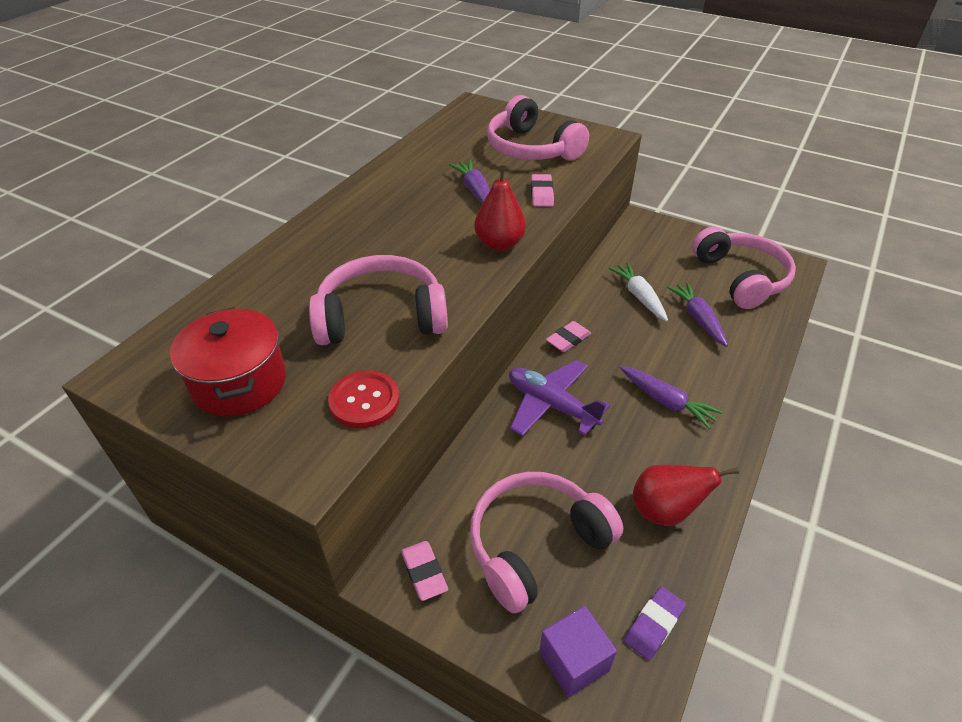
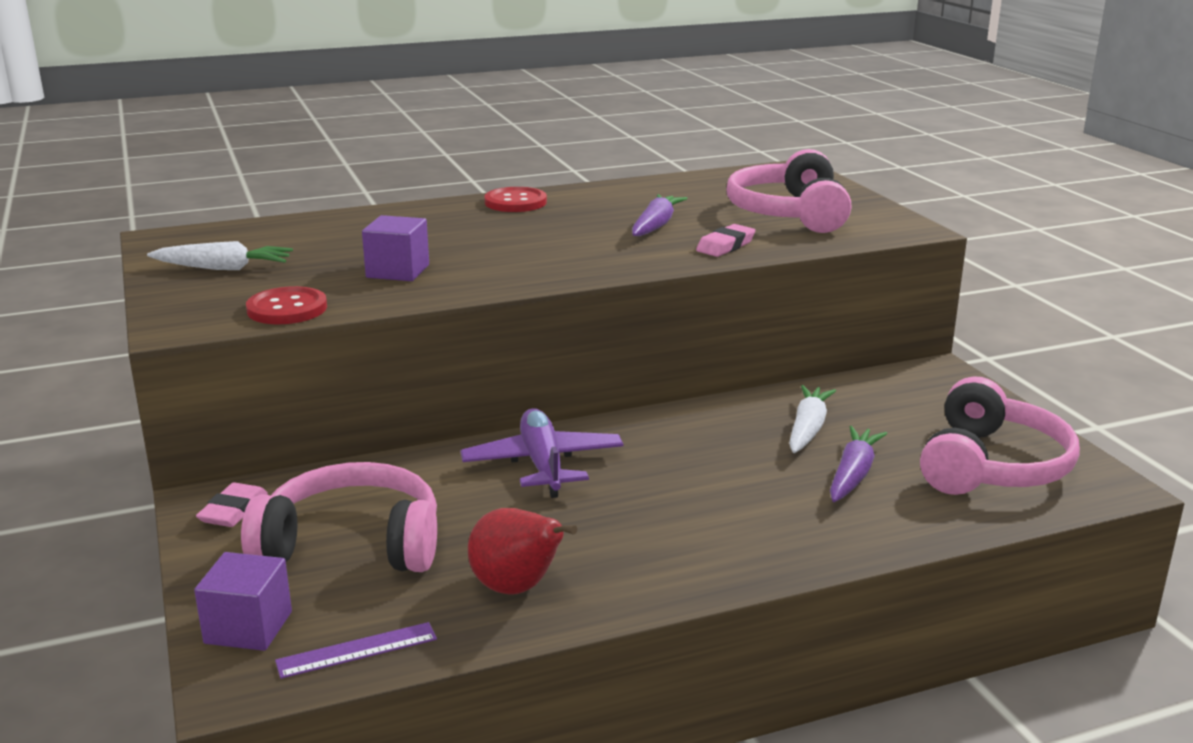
camera: 40 degrees right, 20 degrees down
(239, 383) = (224, 268): red pot -> white carrot
(352, 205) = (515, 202): none -> red button
(381, 317) = (398, 271): pink headphones -> purple cube
(499, 244) = (602, 264): red pear -> none
(568, 339) = (652, 427): pink eraser -> none
(654, 625) = (357, 650): purple eraser -> purple ruler
(666, 402) = (677, 518): purple carrot -> none

